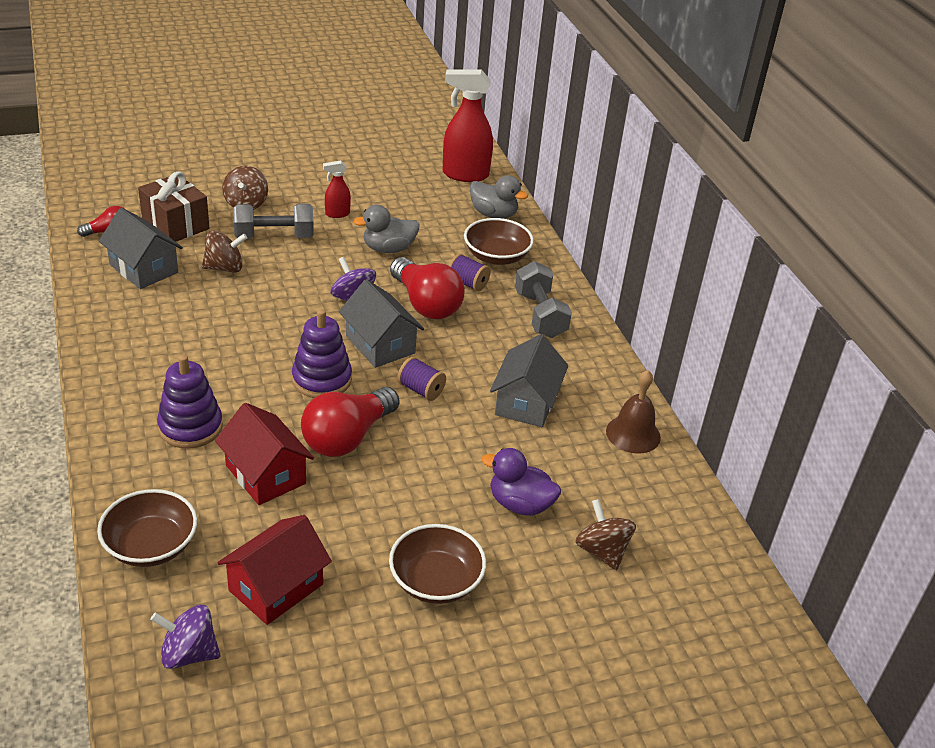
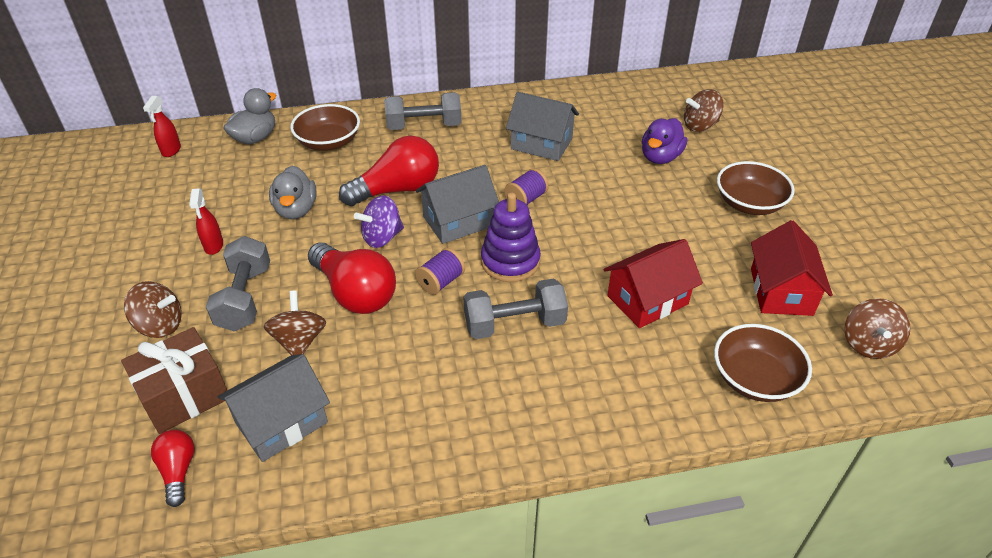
camera: 80 degrees left, 5 degrees up
(189, 653) = (868, 344): purple spinning top -> brown spinning top
(190, 427) = (585, 358): purple stacking toy -> none
(237, 383) = (514, 324): none -> grey dumbbell
(276, 587) = (781, 291): red house -> red house turned 45 degrees clockwise
(347, 437) = (592, 246): red light bulb -> red light bulb (355, 293)
(465, 175) = (171, 150): red spray bottle -> red spray bottle, size x0.50
(467, 283) = (369, 162): purple spool -> purple spool (441, 282)
(633, 434) = (576, 98): brown bell -> none

